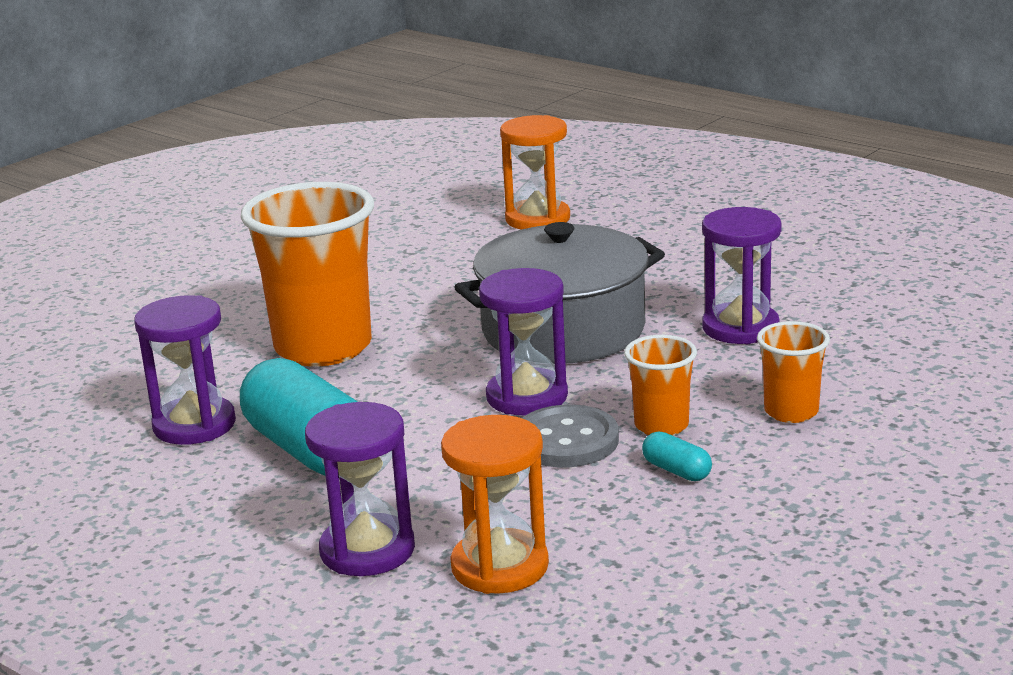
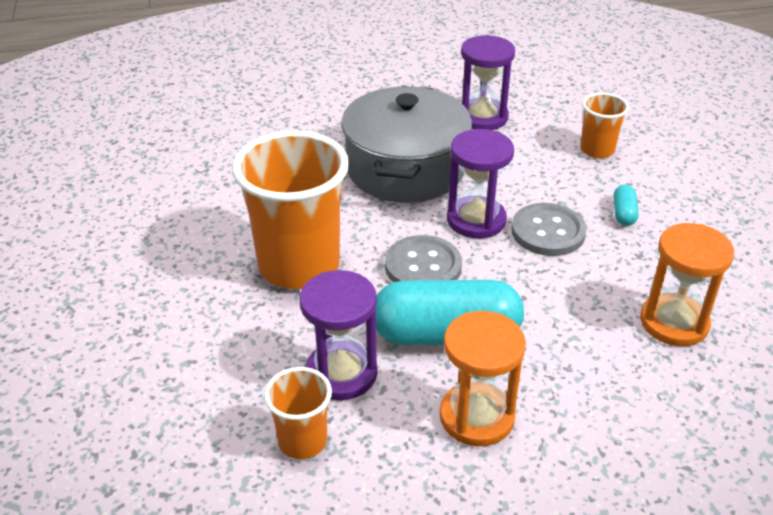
camera: 55 degrees left, 15 degrees up
(367, 550) = (606, 366): purple hourglass -> none
(404, 400) = (423, 266): none -> grey button
(537, 219) = (236, 106): orange hourglass -> orange hourglass (476, 417)
(661, 425) = (567, 194): orange cup -> orange cup (302, 441)
(676, 471) = (623, 213): turquoise capsule -> turquoise capsule turned 75 degrees counterclockwise

